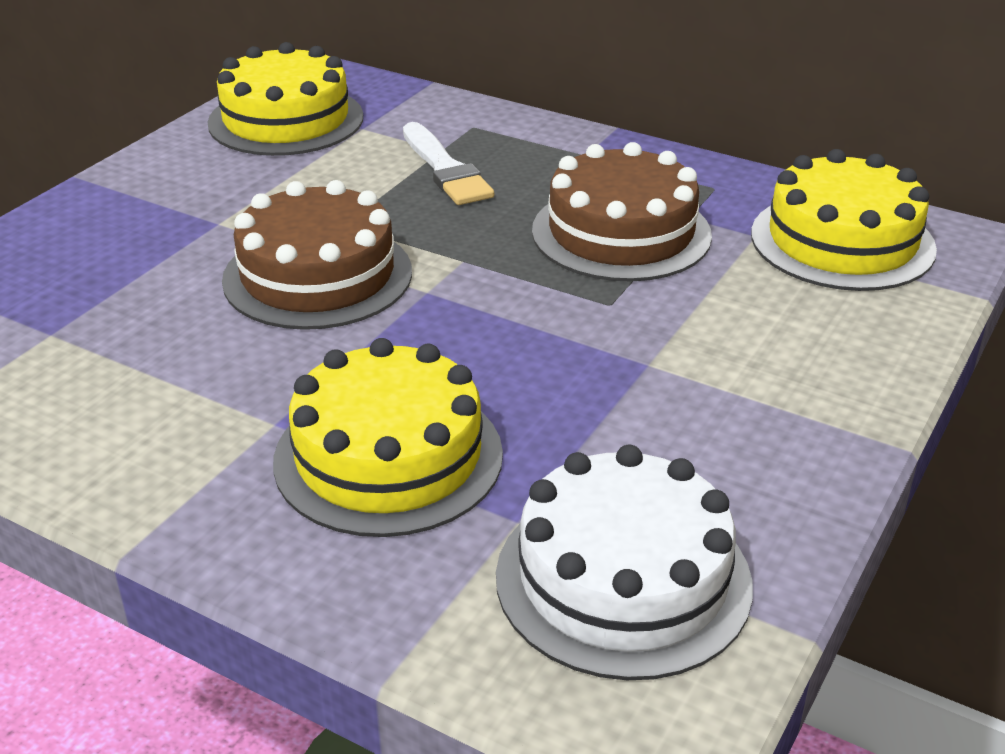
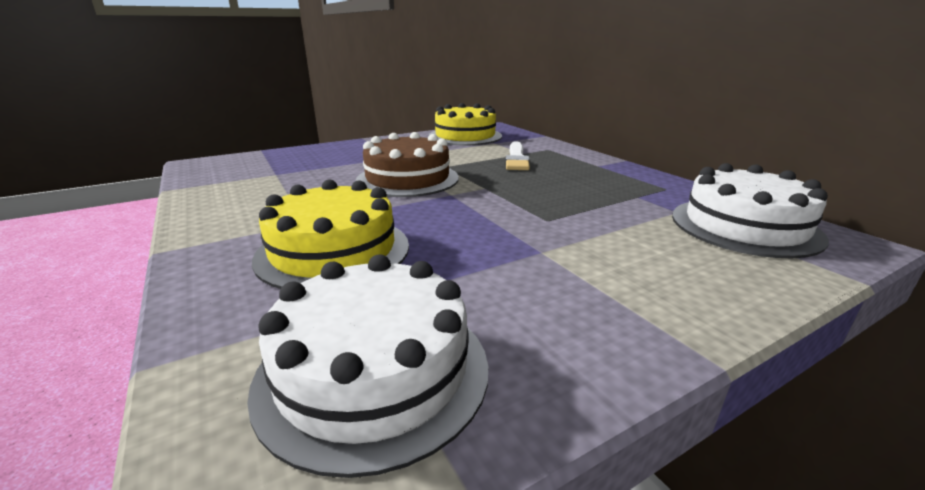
camera: 30 degrees right, 10 degrees down
(621, 233) = (586, 194): brown cake -> none
(842, 241) = (744, 226): yellow cake -> white cake

